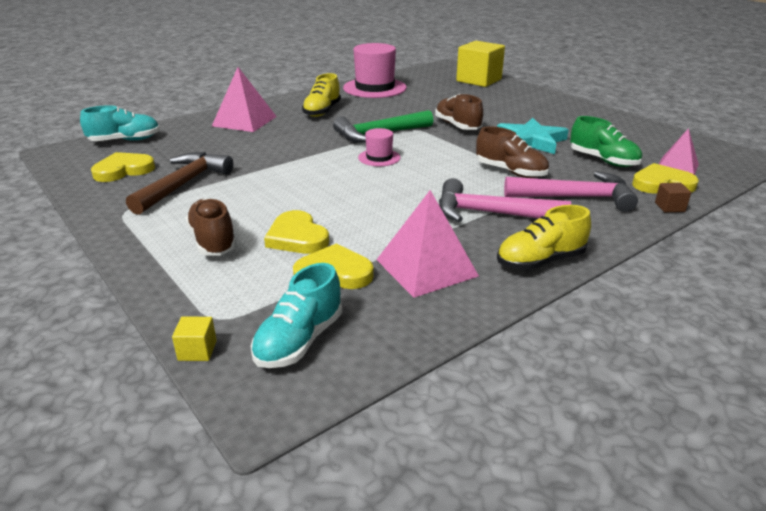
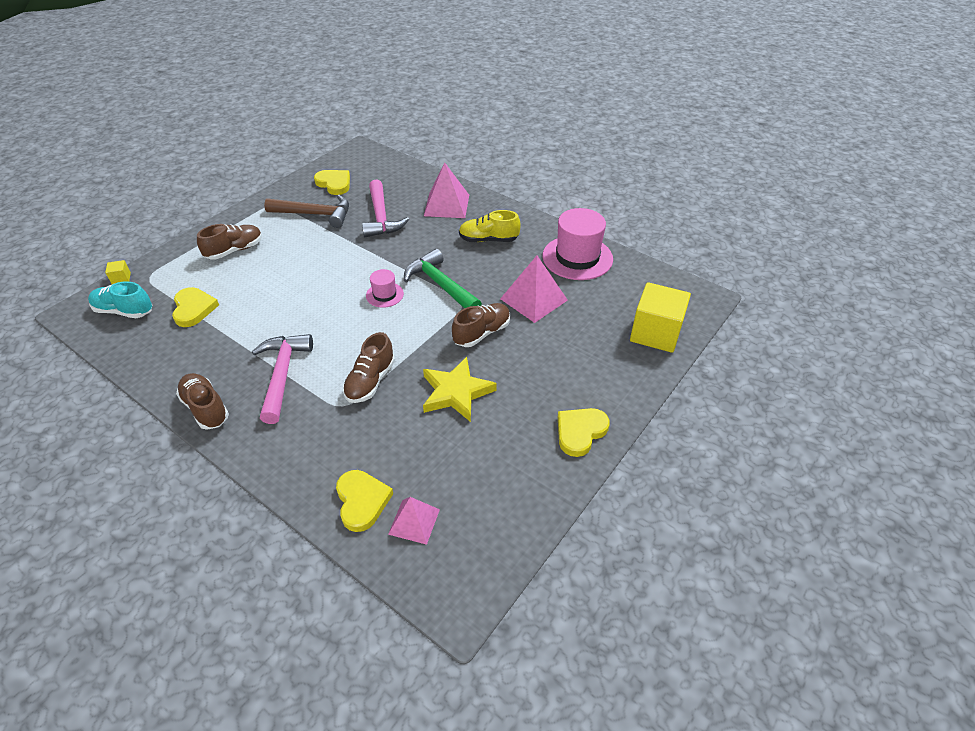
camera: 75 degrees right, 15 degrees up
(125, 140) = (387, 166): turquoise shoe -> none
(297, 237) = (240, 283): yellow heart -> yellow heart (580, 432)
(426, 267) = (199, 349): pink pyramid -> pink pyramid (534, 299)
(531, 141) = (456, 392): turquoise star -> yellow star
(540, 261) = (206, 408): yellow shoe -> brown shoe
(576, 197) = (320, 430): pink hammer -> pink hammer (381, 217)
(603, 160) = (415, 453): green shoe -> none
(669, 207) = (307, 502): brown cube -> none

